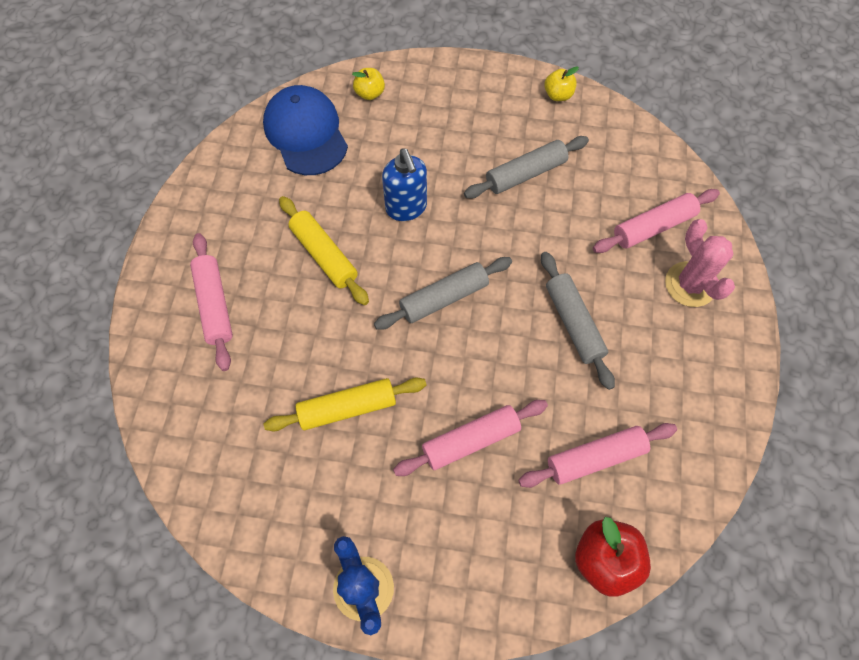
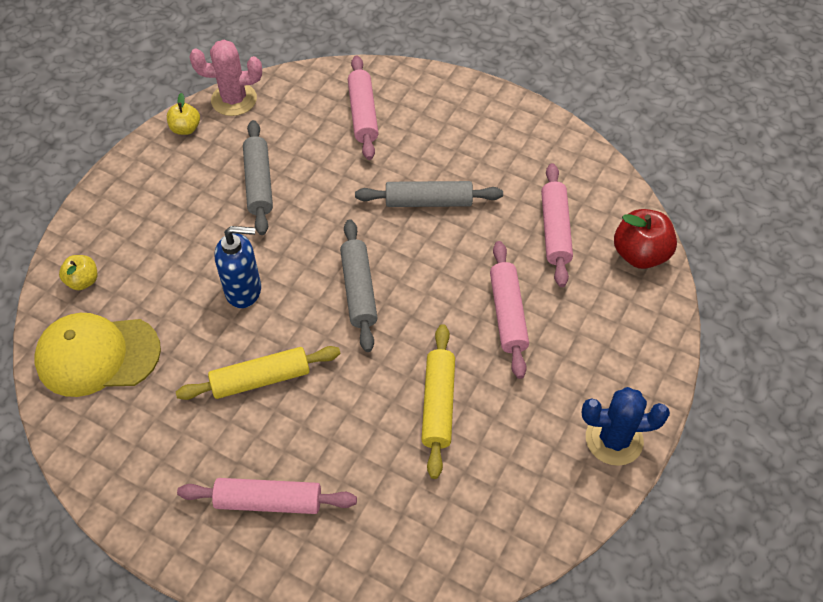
camera: 70 degrees left, 10 degrees down
(306, 133) = (97, 355): blue cap -> yellow cap
(690, 284) = (429, 111): pink cactus -> pink cactus (234, 99)

